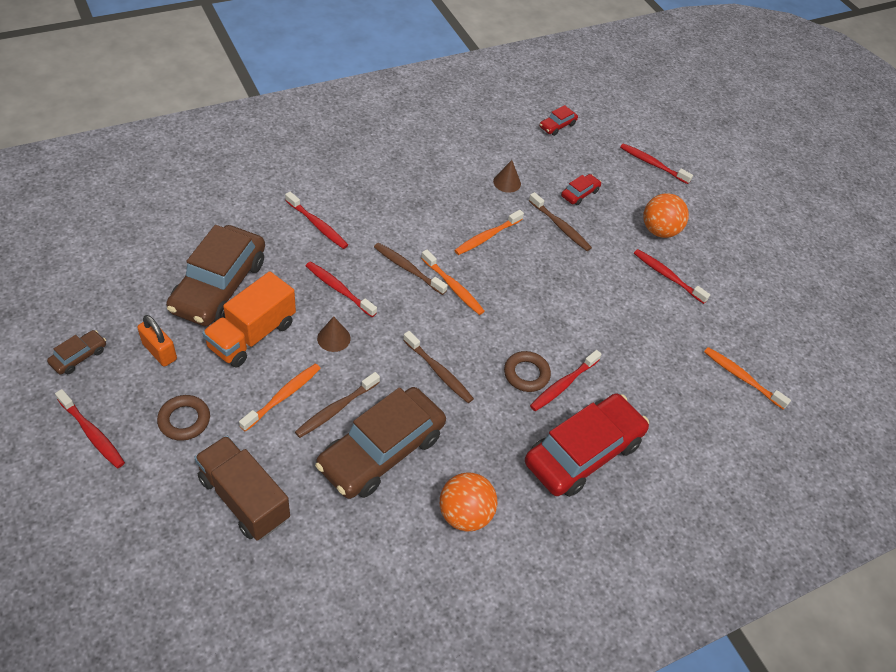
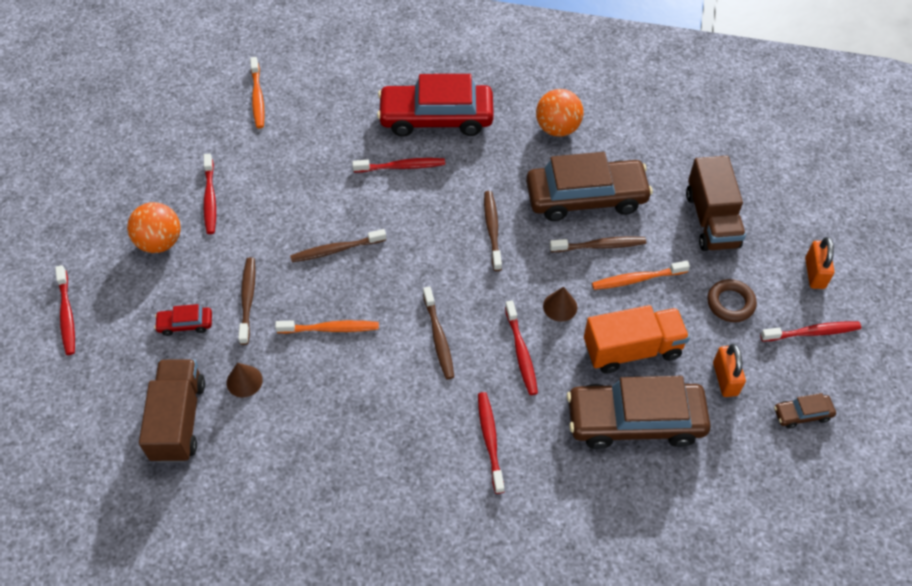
camera: 135 degrees left, 5 degrees up
(92, 433) = (812, 332): red toothbrush -> red toothbrush turned 90 degrees clockwise
(109, 498) = (815, 273): none -> orange padlock
(219, 286) = (635, 421): brown car -> brown car turned 150 degrees counterclockwise
(453, 287) = (412, 295): orange toothbrush -> none
(520, 147) = (179, 420): none -> brown truck
(526, 374) = (422, 190): brown ring -> none
(540, 289) = (336, 250): none -> brown toothbrush
(557, 126) = (102, 426): red car -> none

